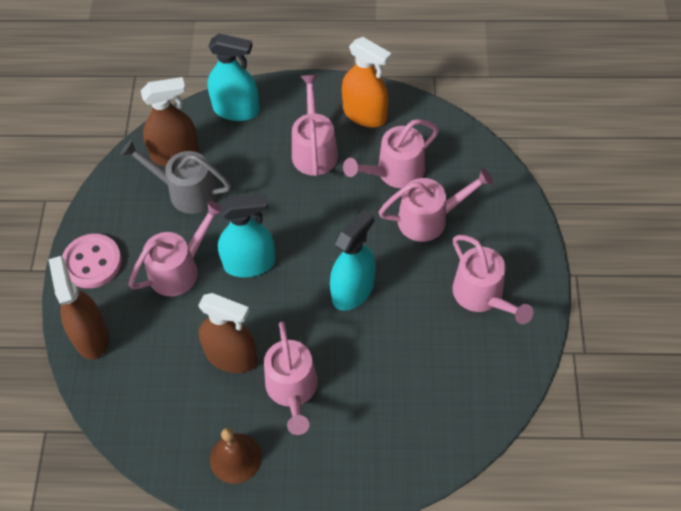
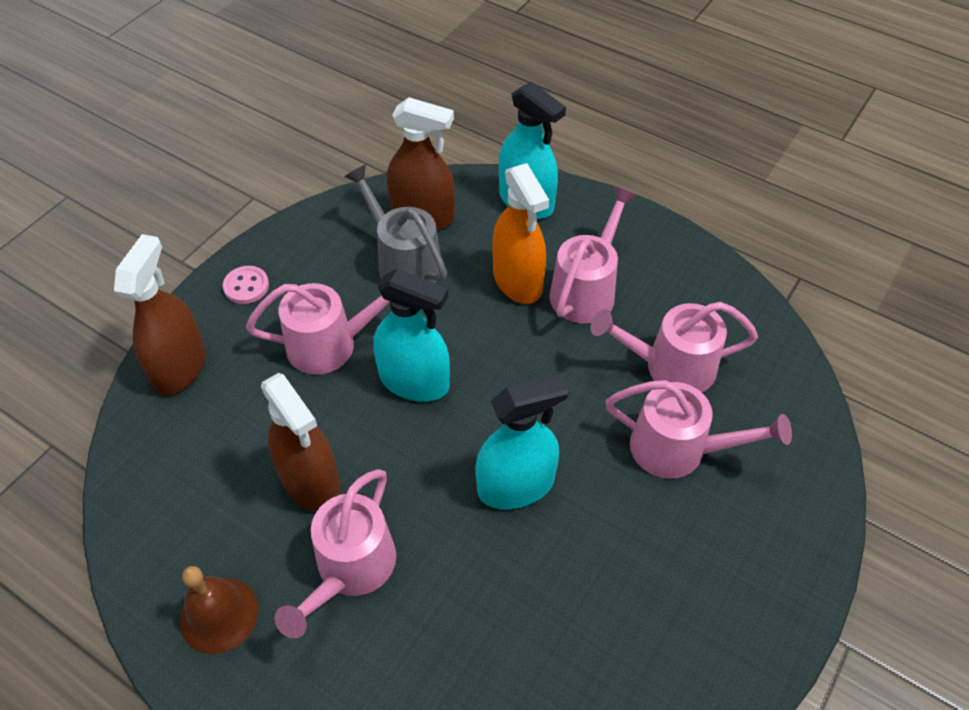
camera: 30 degrees right, 5 degrees down
(92, 262) = (246, 286): pink button -> pink button, size x0.58
(365, 114) = (678, 279): orange spray bottle -> orange spray bottle (517, 281)
(483, 296) = (687, 595): pink watering can -> none

